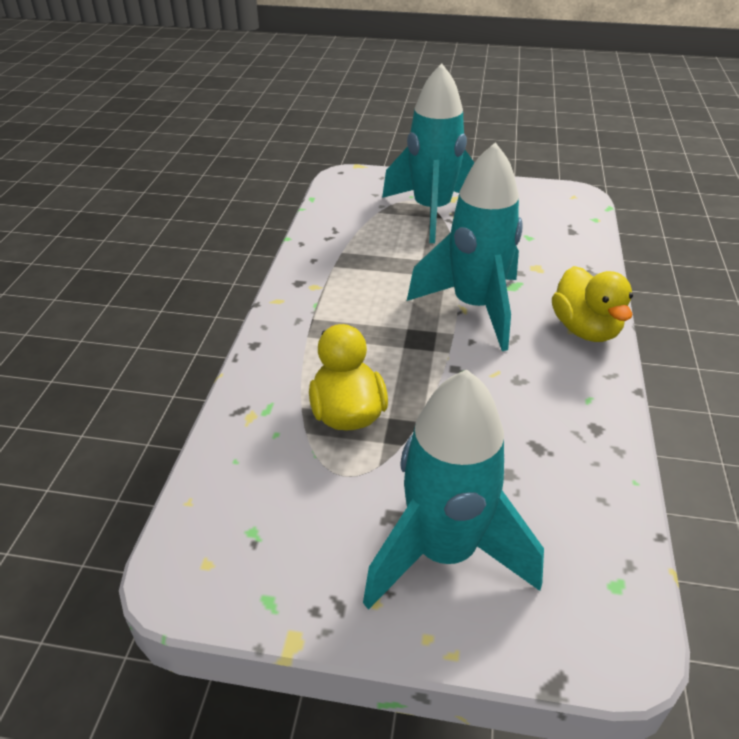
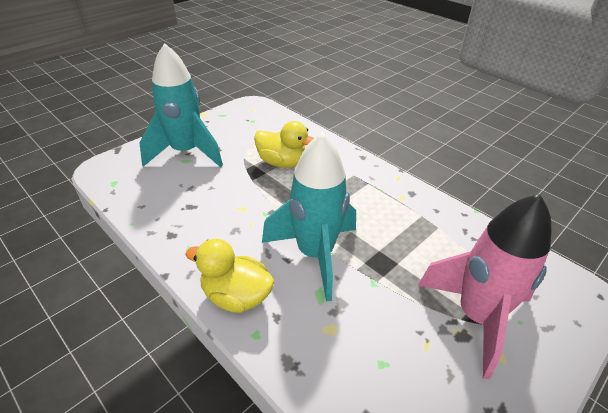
camera: 125 degrees right, 0 degrees up
(432, 212) = (476, 317): turquoise rocket -> pink rocket

